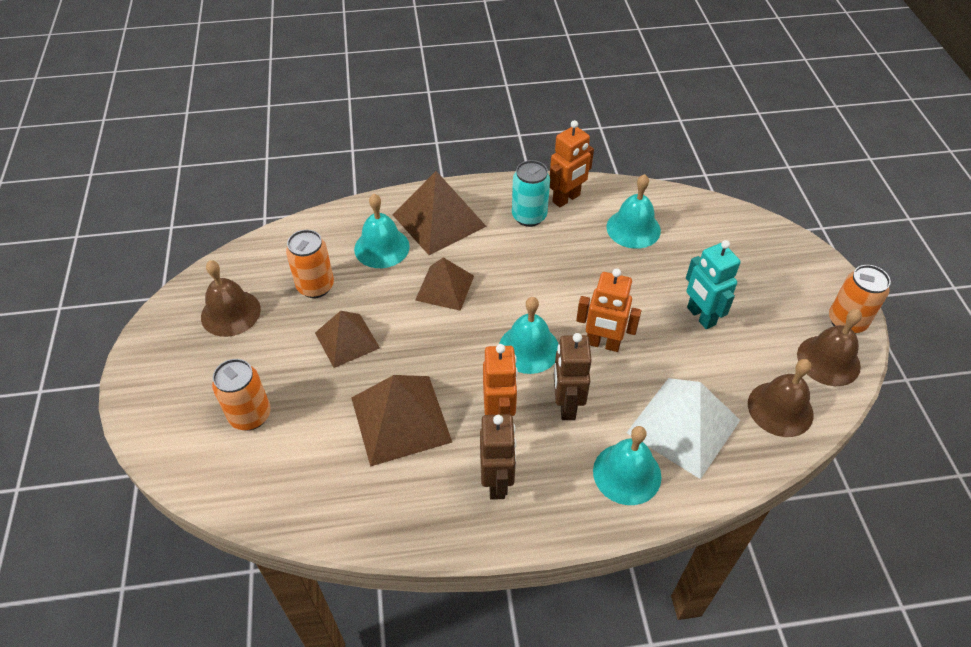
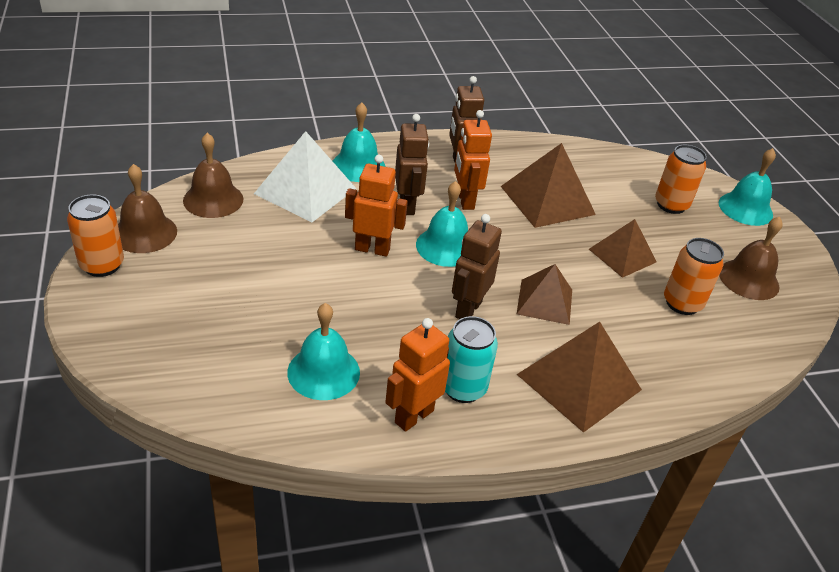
camera: 170 degrees right, 10 degrees down
(381, 247) = (633, 346): turquoise bell -> turquoise bell (745, 208)
(516, 280) = (468, 309): none -> brown robot
(700, 316) = (264, 272): turquoise robot -> none

